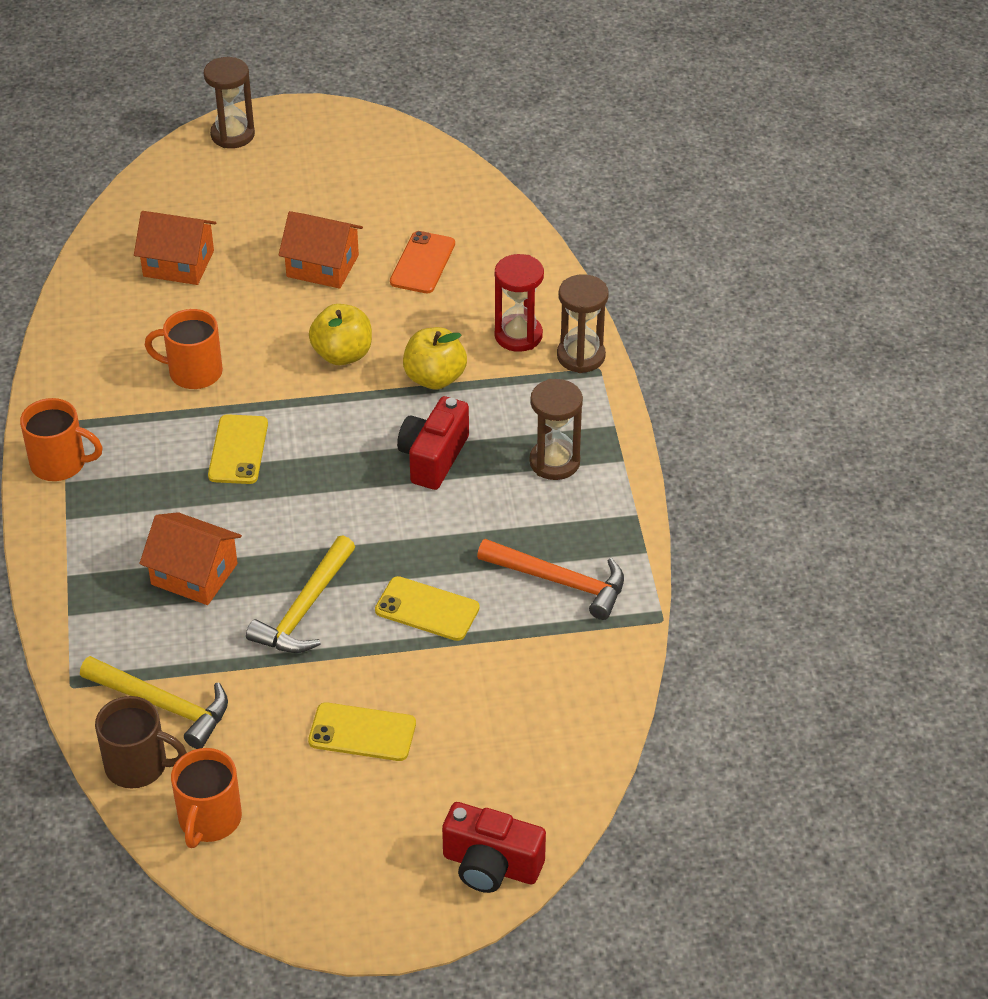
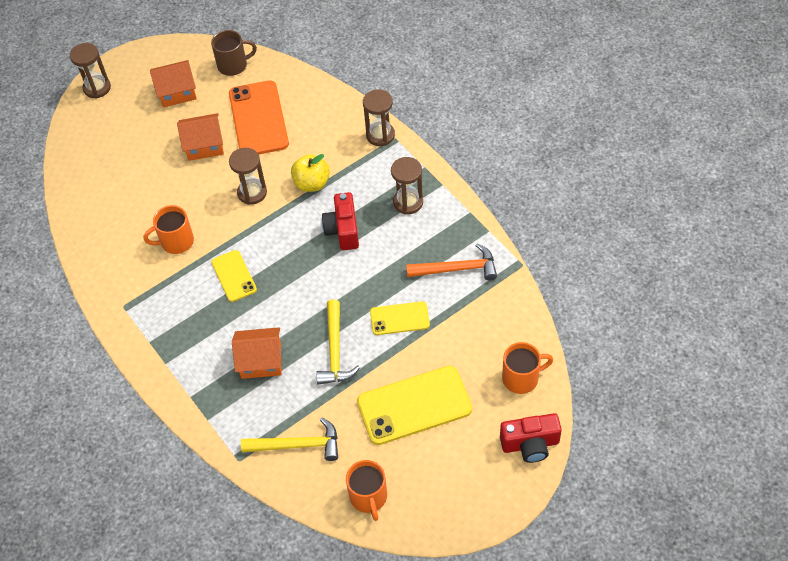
camera: 25 degrees left, 10 degrees up
(60, 463) = (138, 332): orange mug -> orange mug (521, 378)
(138, 765) = (309, 486): brown mug -> brown mug (233, 65)
(178, 263) = (121, 180): orange house -> orange house (177, 92)
(342, 354) = (252, 193): yellow apple -> brown hourglass
(362, 732) = (414, 405): yellow phone -> yellow phone, size x1.77
(423, 263) = (258, 119): orange phone -> orange phone, size x1.77
(518, 335) = (339, 138): red hourglass -> none

